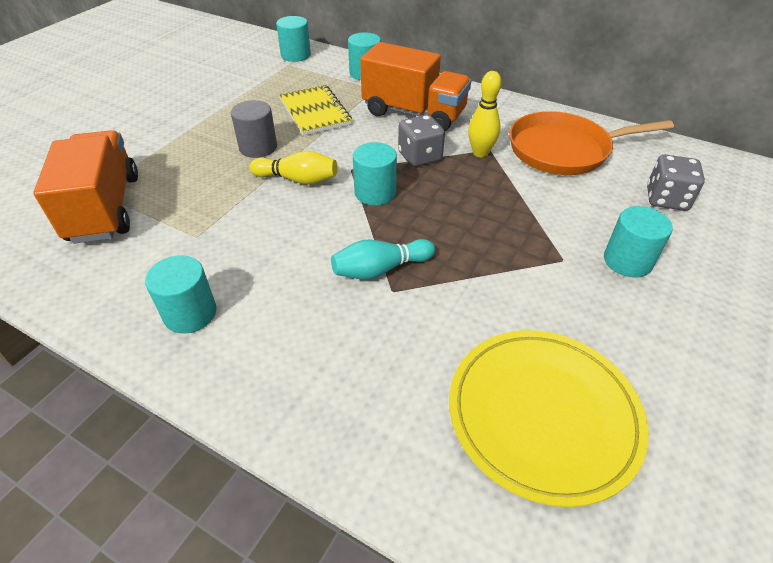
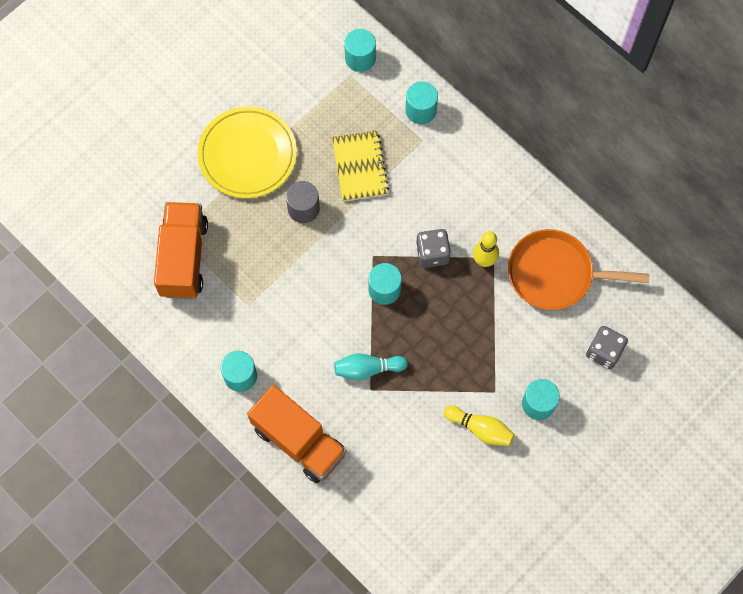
camera: 15 degrees right, 25 degrees up
(298, 179) = (329, 259): yellow bowling pin -> yellow bowling pin (480, 429)
(414, 113) = (447, 190): orange truck -> orange truck (299, 441)
(543, 414) = (427, 498): yellow plate -> yellow plate (247, 154)

